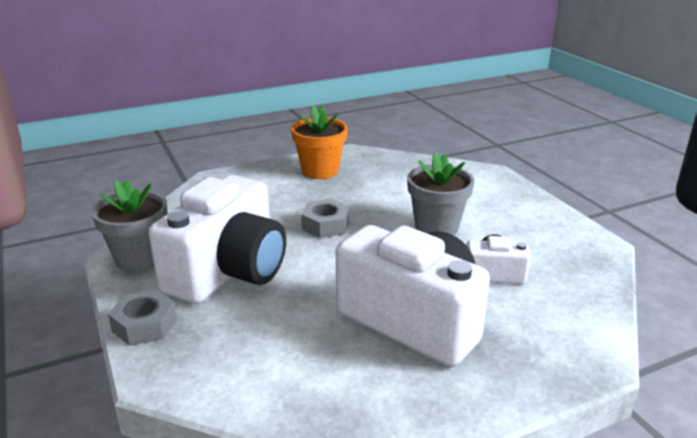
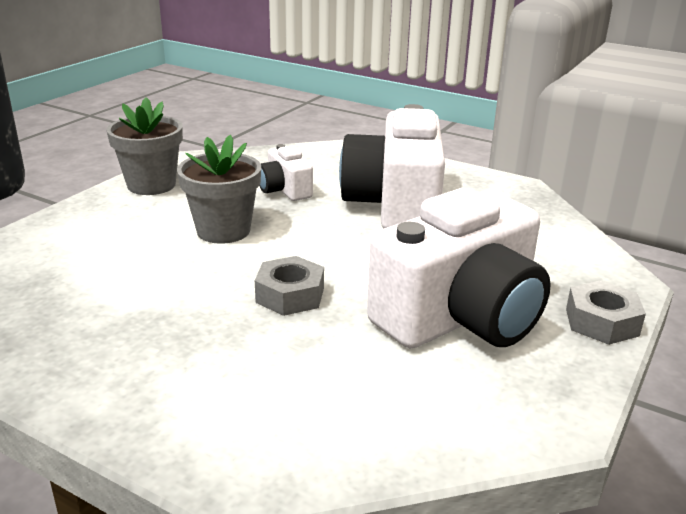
camera: 125 degrees left, 0 degrees up
(139, 258) = (535, 401): grey flower pot -> grey flower pot (151, 185)
(228, 271) = (461, 317): white camera -> white camera turned 150 degrees clockwise
(320, 171) = (116, 364): orange flower pot -> none

